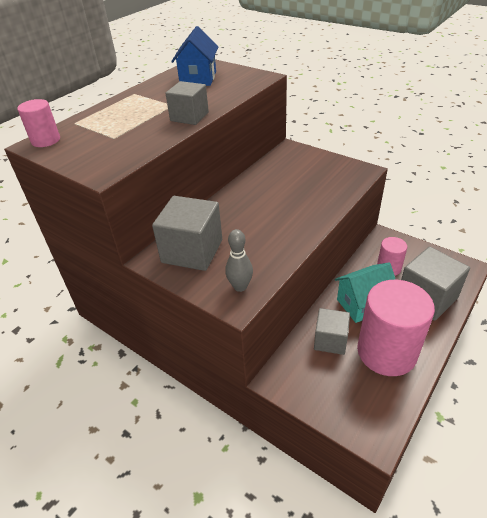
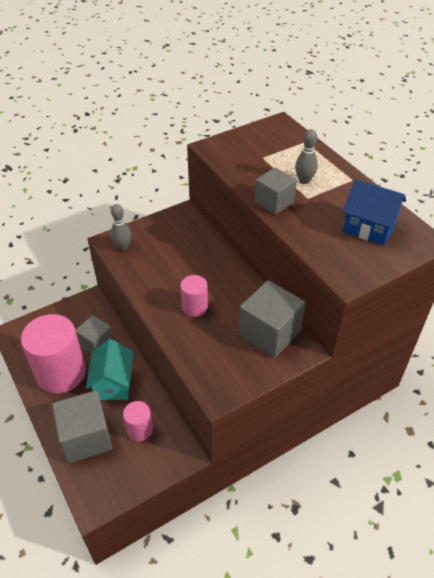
camera: 110 degrees right, 5 degrees up
(46, 140) = (281, 127): pink cylinder -> pink cylinder (194, 307)
(146, 111) = (304, 181): none -> grey bowling pin
(192, 251) = (178, 233): grey cube -> grey cube (269, 333)

